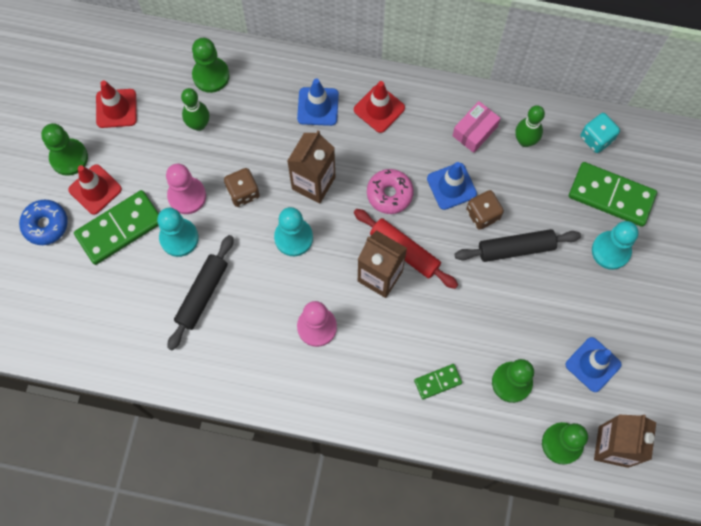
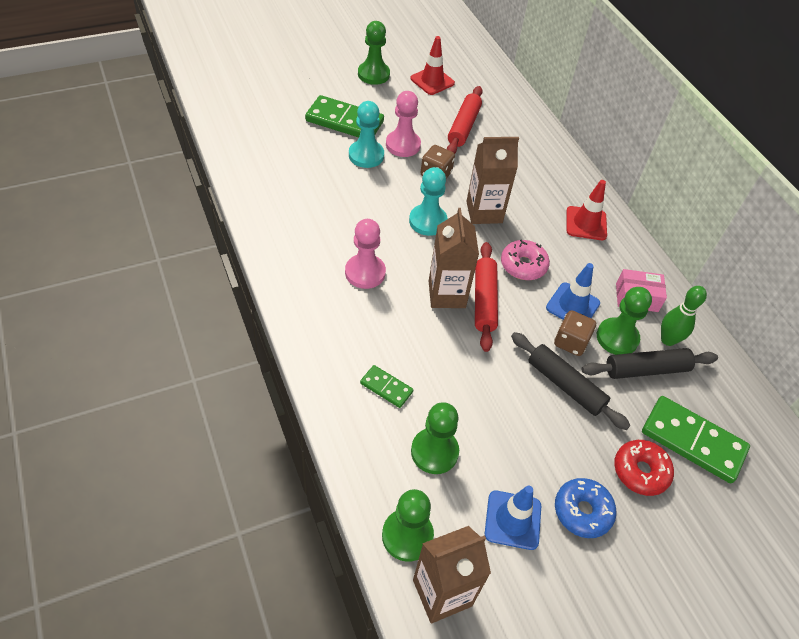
camera: 50 degrees right, 20 degrees down
(45, 224) = (314, 84): blue donut -> blue donut (582, 511)
(95, 189) = (362, 96): red traffic cone -> none
(199, 125) = (463, 127): green bowling pin -> red rolling pin
(202, 294) = (332, 188): black rolling pin -> black rolling pin (646, 369)
(211, 75) = (507, 116): green pawn -> green pawn (617, 338)
(318, 106) = (547, 185): blue traffic cone -> none
(596, 138) = (731, 397): turquoise dice -> none
(611, 195) = (693, 441): green domino -> green domino turned 45 degrees counterclockwise
(611, 251) = (640, 471): turquoise pawn -> red donut

